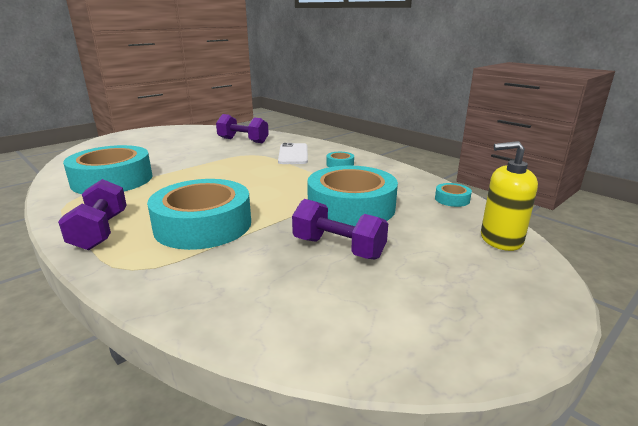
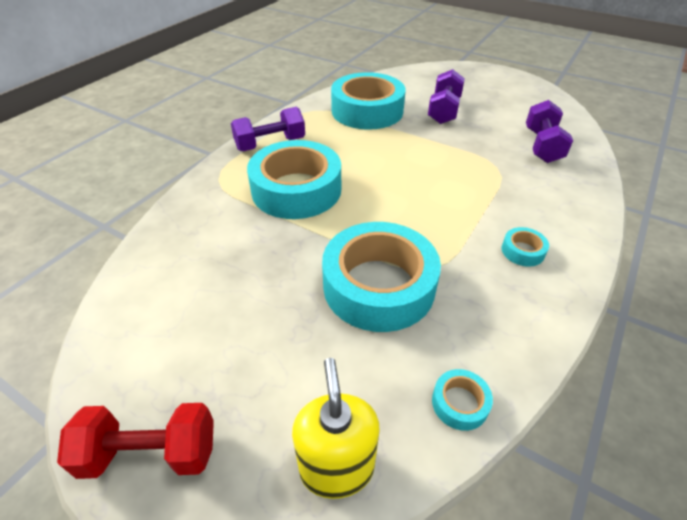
camera: 75 degrees right, 20 degrees up
(293, 154) = (527, 199): white phone -> none
(338, 248) = (273, 291): purple dumbbell -> purple dumbbell (444, 110)
(507, 319) = (150, 453): none -> red dumbbell

